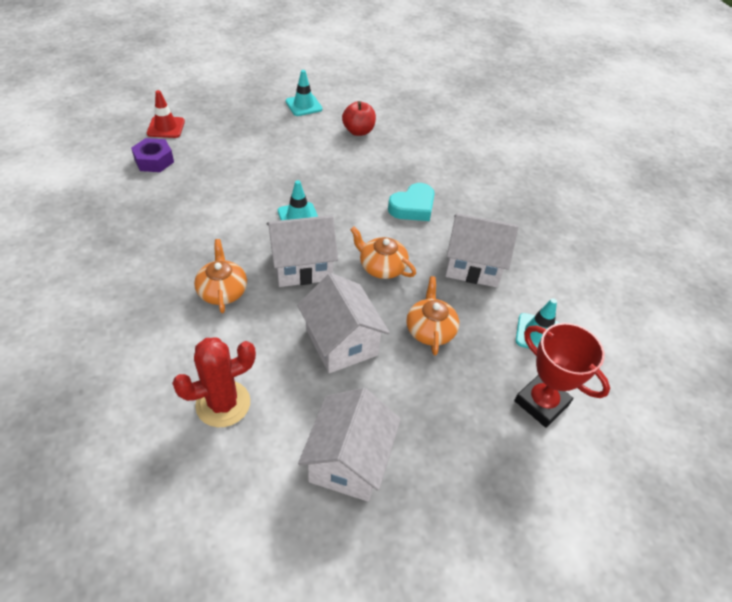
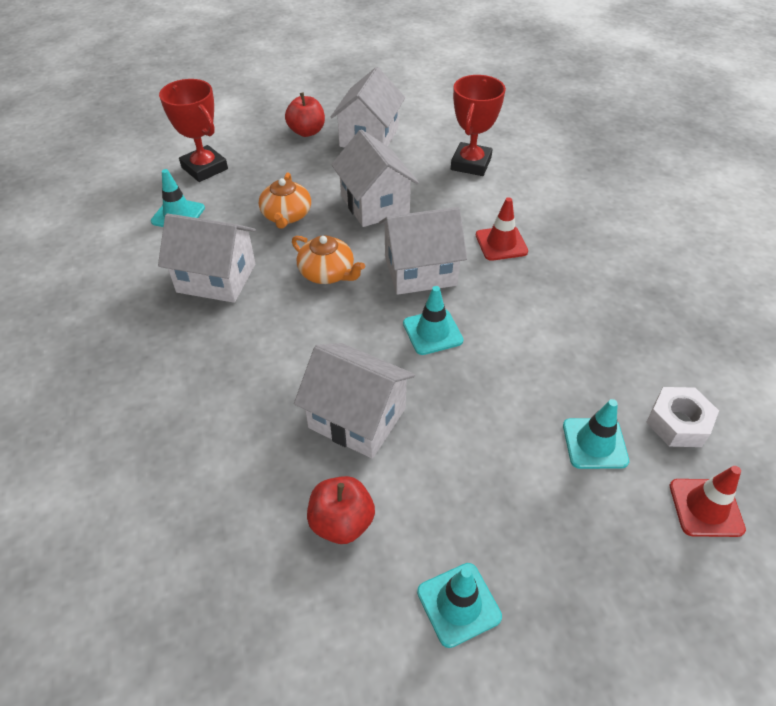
camera: 175 degrees left, 0 degrees up
(154, 161) = (678, 423): purple nut -> white nut
(211, 154) = (594, 443): none -> turquoise traffic cone
(222, 291) = (501, 243): orange teapot -> red traffic cone
(223, 404) = (471, 164): red cactus -> red trophy
(352, 171) = (357, 418): none -> white house
(413, 207) = (272, 355): turquoise heart -> none
(435, 475) = (307, 132): none -> red apple

